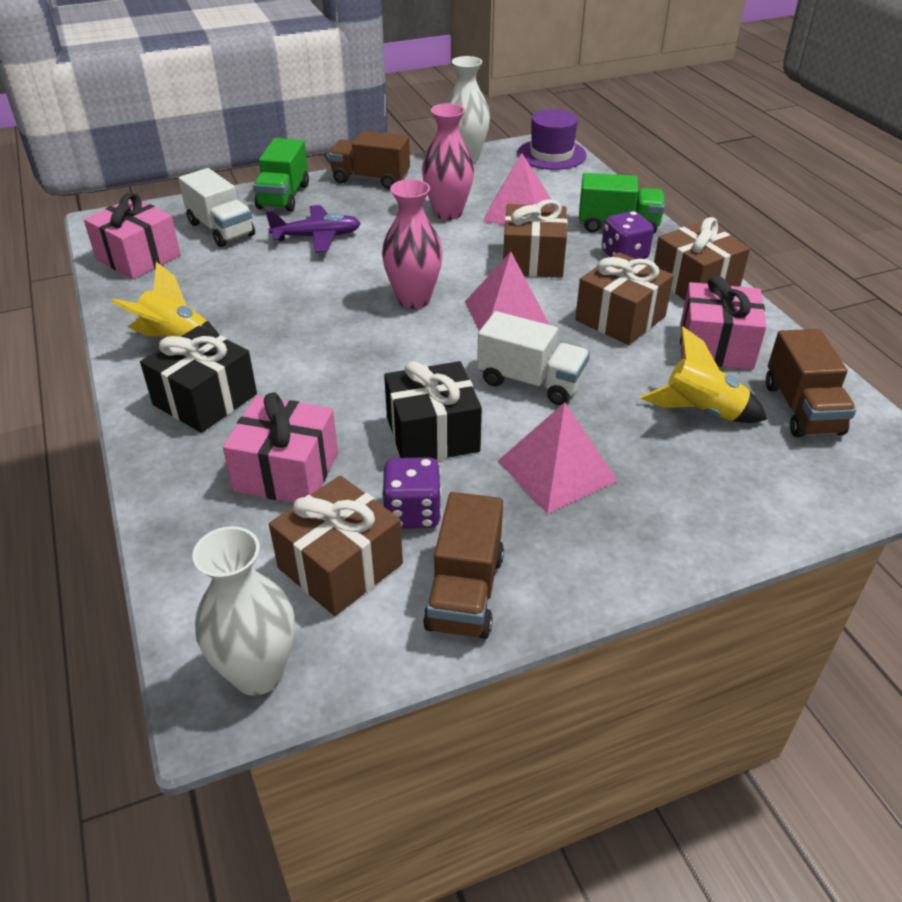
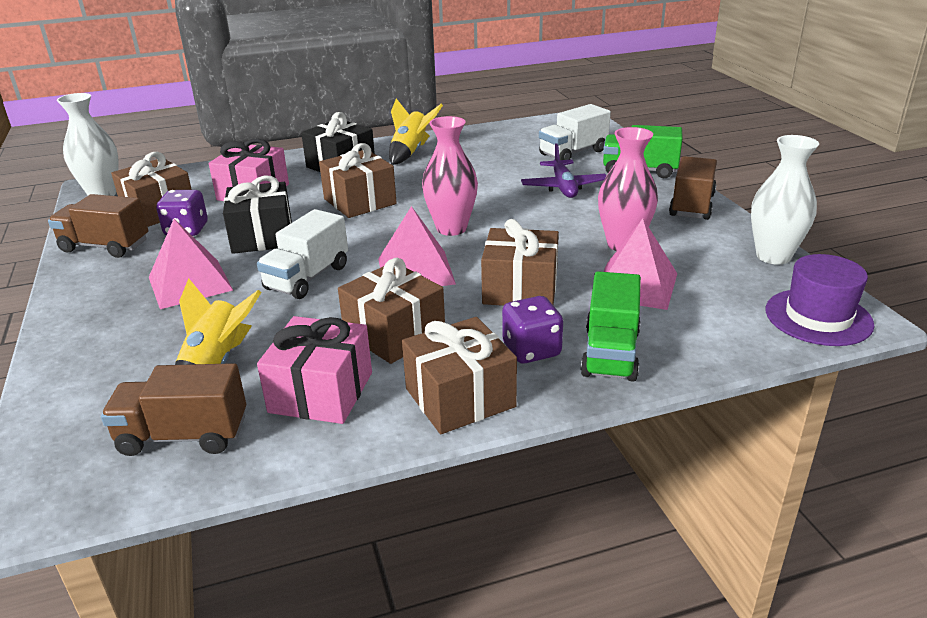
camera: 95 degrees right, 10 degrees down
(138, 257) = (527, 132): pink gift -> none
(334, 368) = (360, 201): none -> brown gift

